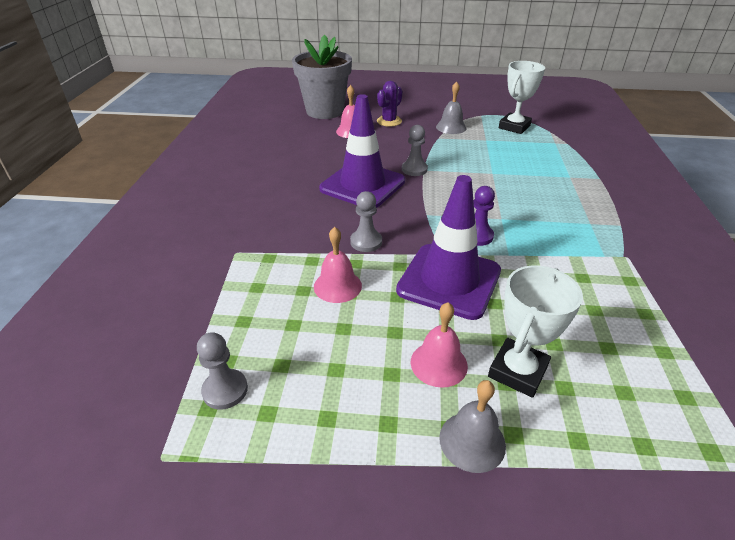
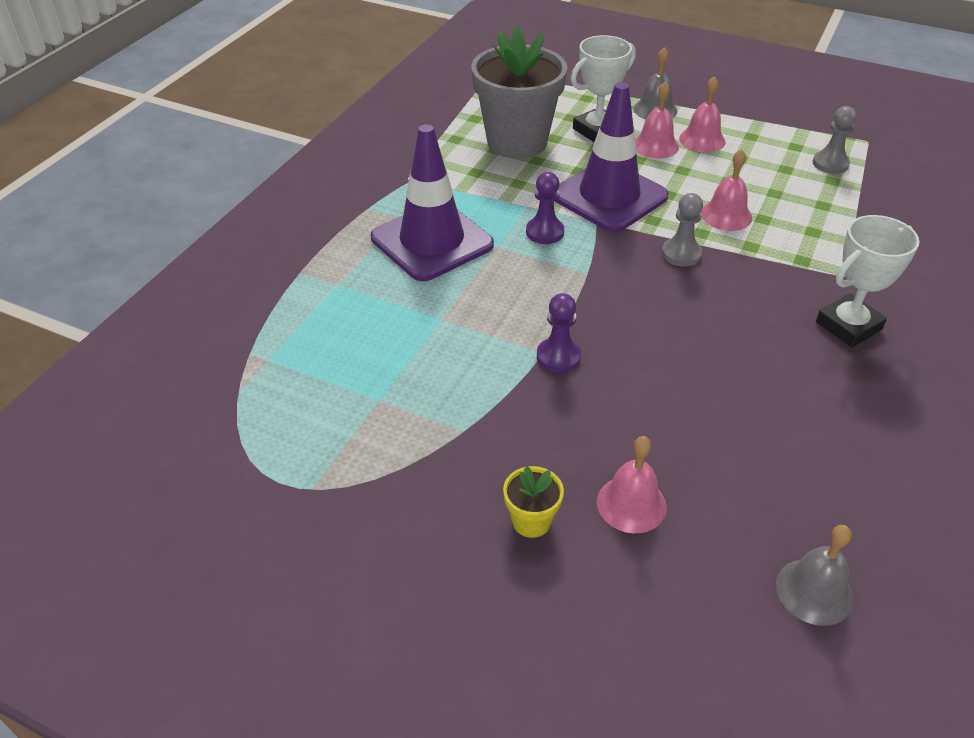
camera: 160 degrees left, 5 degrees up
(325, 111) = (674, 622): grey flower pot -> grey flower pot (517, 142)
(362, 185) = (656, 343): purple traffic cone -> purple traffic cone (432, 241)
(388, 391) = (702, 140): none -> pink bell
(389, 121) = (531, 521): purple cactus -> yellow flower pot
(414, 169) = (558, 356): grey pawn -> purple pawn
(451, 127) = (413, 459): grey bell -> grey bell (814, 591)
(514, 127) = (288, 424): white trophy -> white trophy (848, 326)

